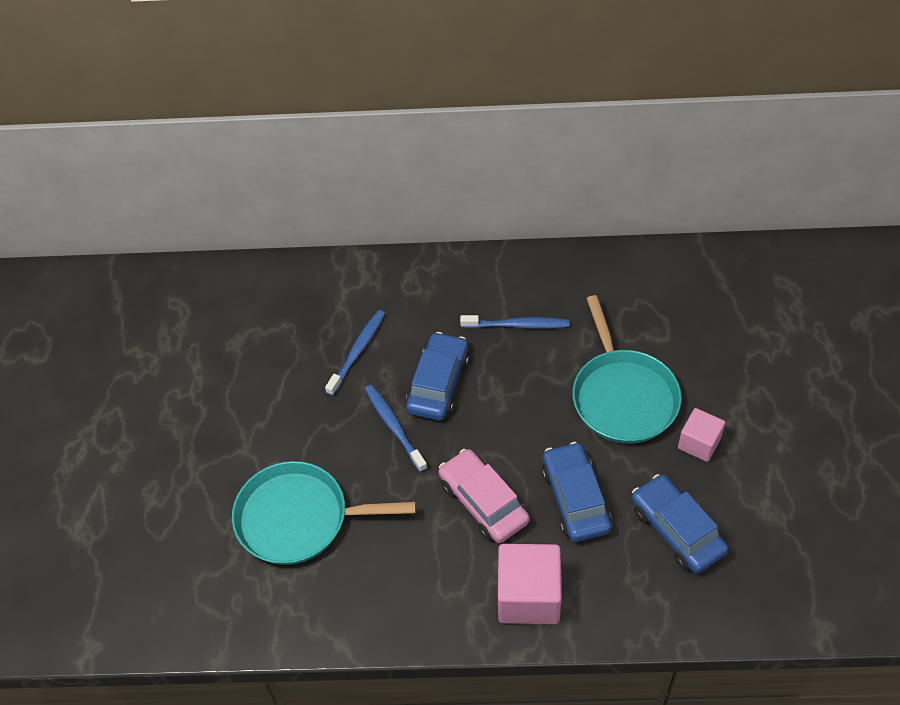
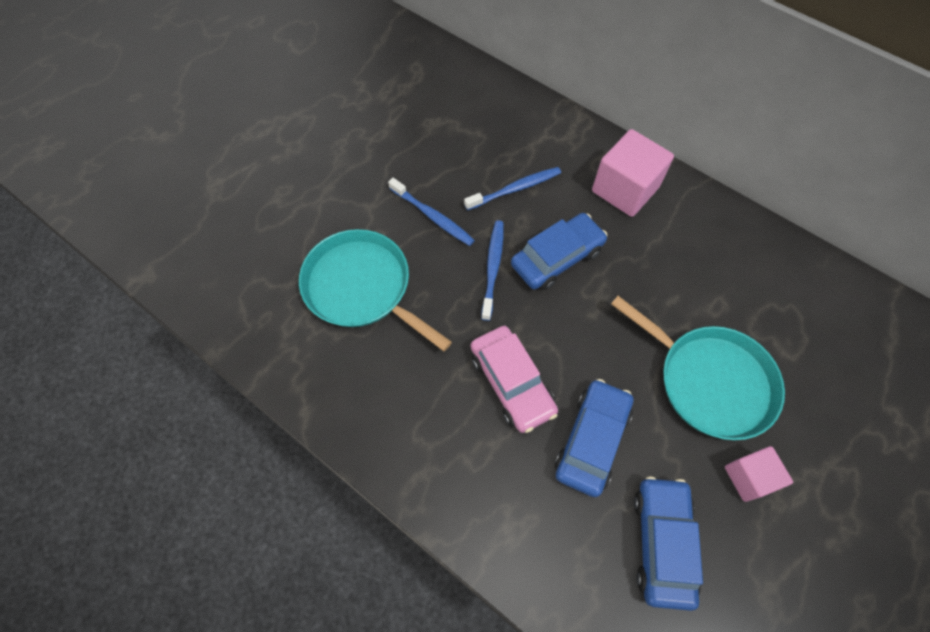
camera: 35 degrees right, 10 degrees up
(483, 502) = (511, 383): pink car -> pink car turned 150 degrees clockwise
(517, 325) = (663, 254): blue toothbrush -> blue toothbrush (433, 217)
(528, 596) = (481, 495): pink cube -> pink cube (625, 189)
(623, 396) = (709, 381): turquoise pan -> turquoise pan turned 75 degrees counterclockwise

